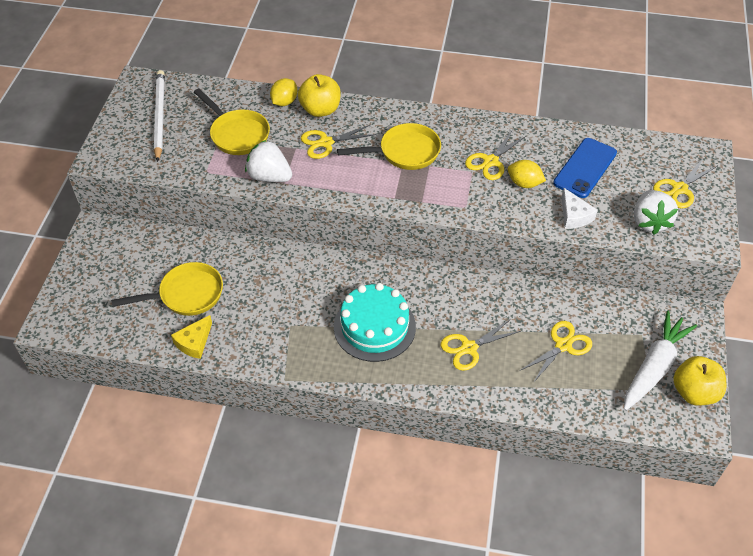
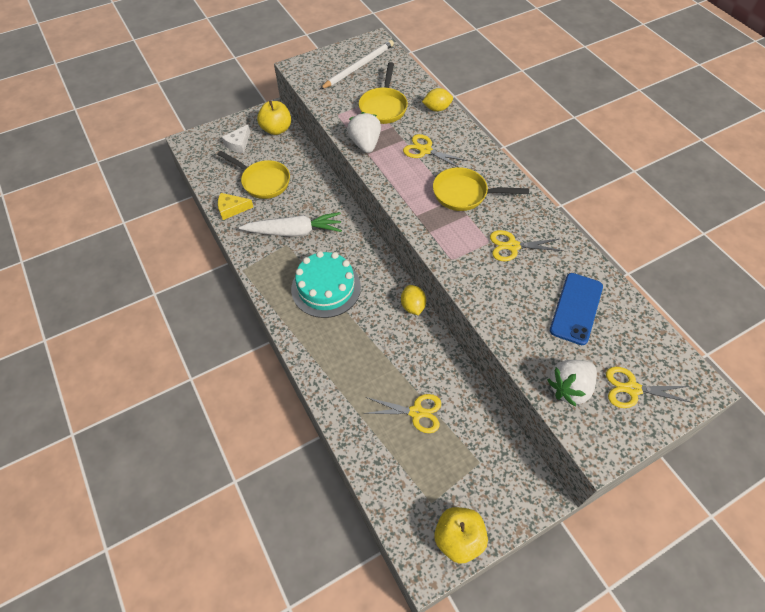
camera: 50 degrees right, 5 degrees up
(320, 110) = (451, 129): yellow apple -> yellow apple (276, 129)
(404, 152) = (464, 194): yellow pan -> yellow pan turned 150 degrees clockwise
(469, 348) = (358, 353): yellow scissors -> none
(524, 183) = (514, 279): yellow lemon -> yellow lemon (412, 306)
(574, 215) = (517, 331): white cheese -> white cheese (238, 144)
(585, 168) = (576, 308): blue phone -> blue phone turned 60 degrees counterclockwise
(654, 367) = (456, 491): white carrot -> white carrot (294, 231)

